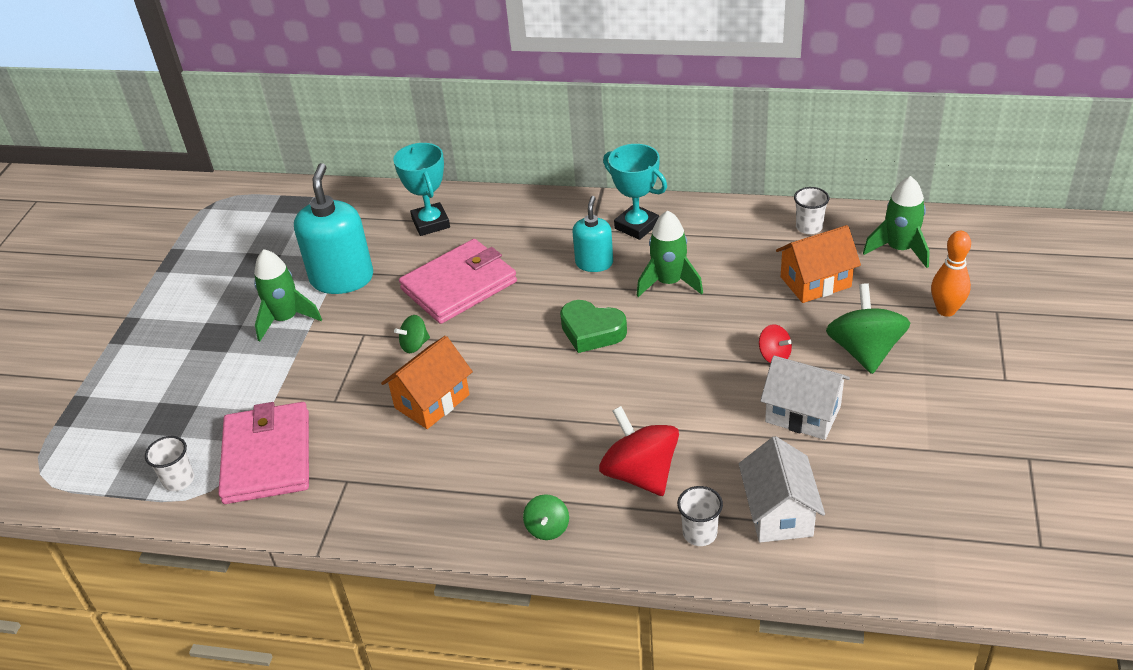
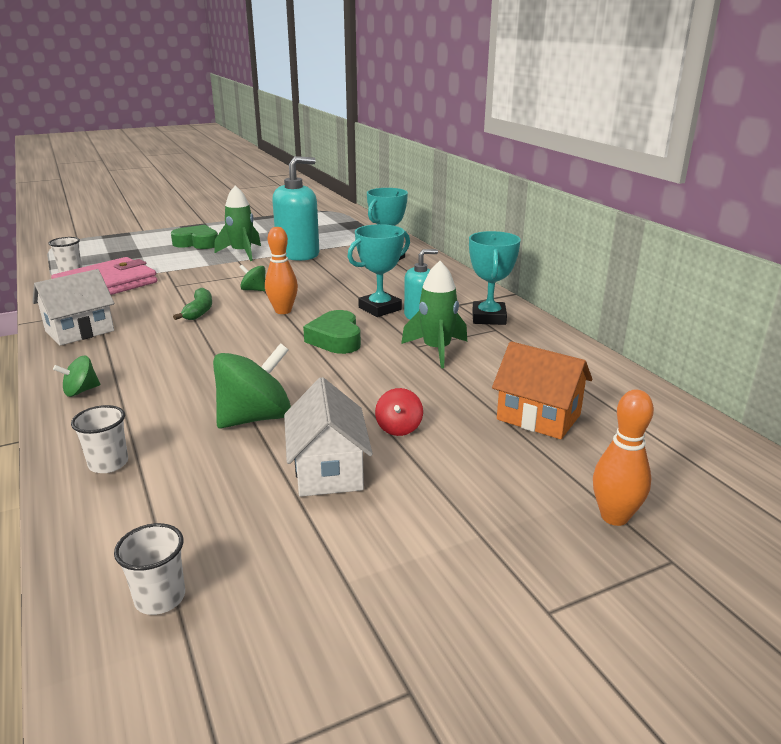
camera: 50 degrees right, 15 degrees down
(203, 345) = (197, 243): none -> green heart
(432, 401) = (199, 311): orange house -> green banana
(459, 285) = (333, 284): pink wallet -> none
(493, 343) = (283, 311): none -> orange bowling pin
(552, 279) = (380, 308): none -> turquoise trophy
(640, 474) = (173, 410): red spinning top -> none
(779, 513) = (163, 501): white house -> white house (80, 331)
(809, 227) = (614, 389): white cup -> white cup (160, 598)
(864, 351) = (469, 479): green spinning top -> green spinning top (255, 418)
(899, 249) = (668, 451): green rocket -> none

